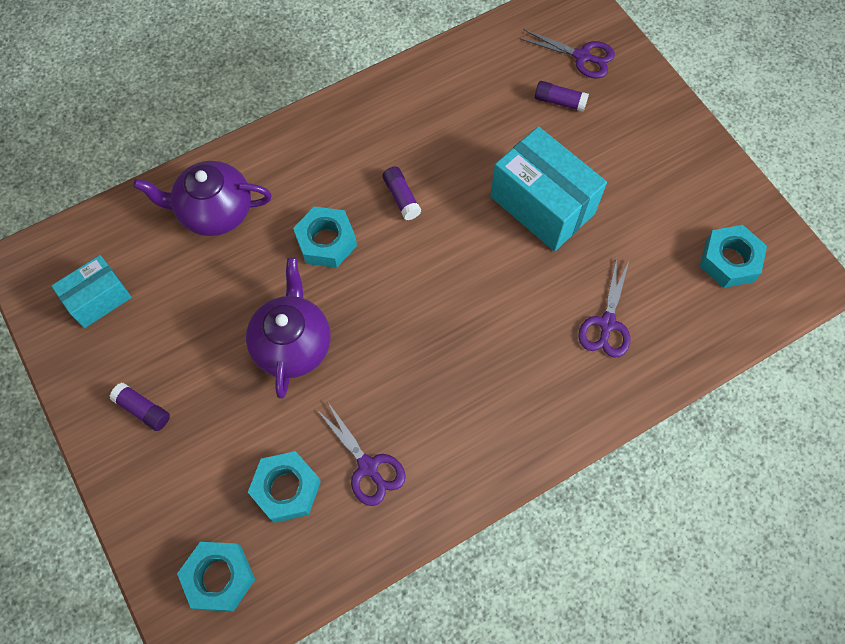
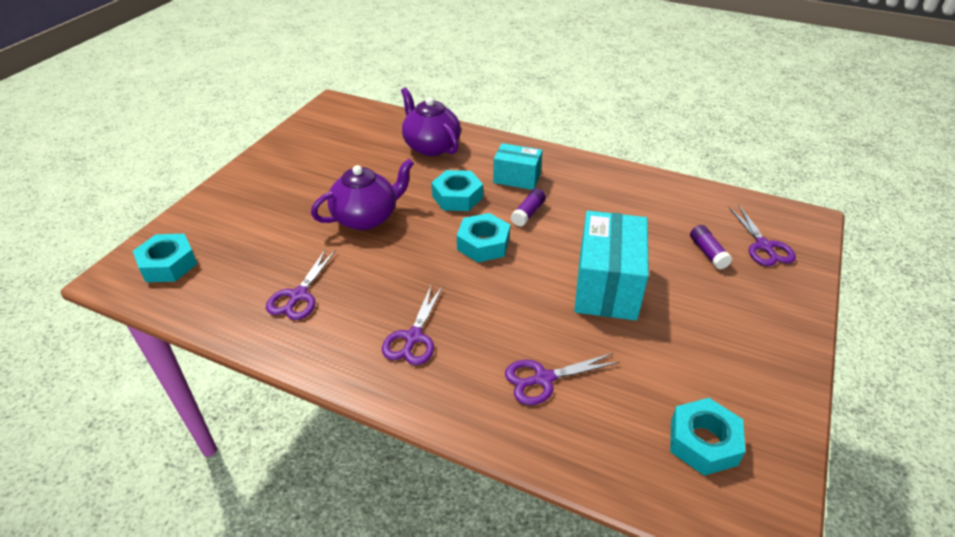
camera: 55 degrees right, 25 degrees down
(99, 299) = (331, 135): turquoise box -> turquoise box (517, 178)
(143, 410) = (270, 181): purple glue stick -> none
(286, 489) = (254, 264): turquoise nut -> turquoise nut (483, 244)
(495, 395) = (413, 337): none -> purple scissors

